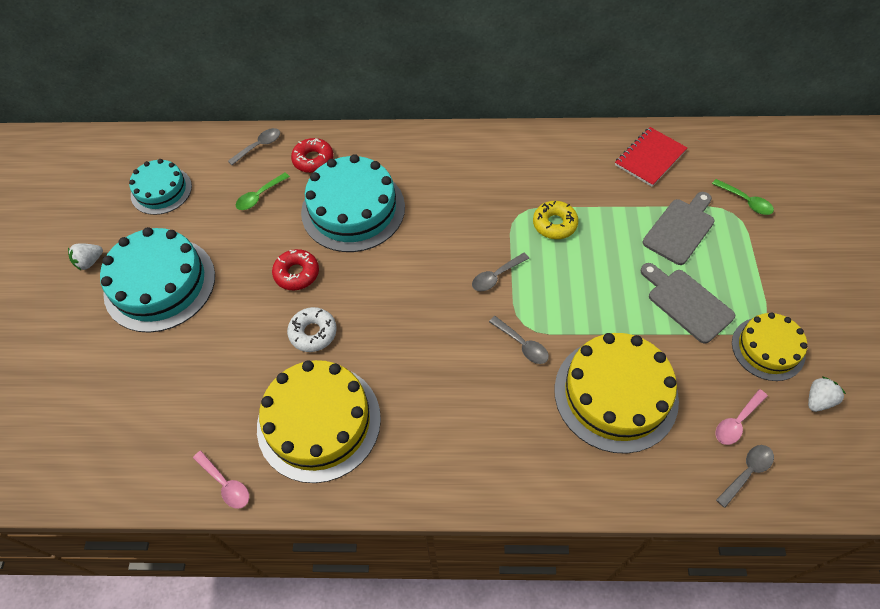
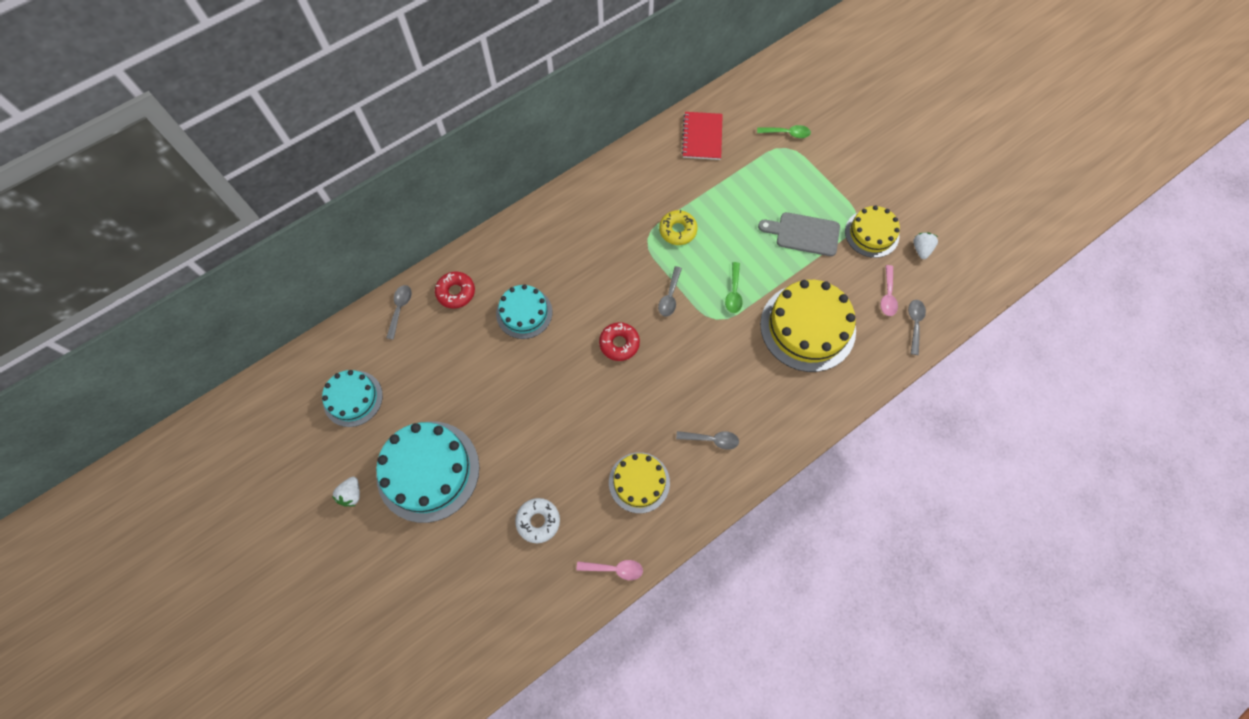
camera: 40 degrees left, 10 degrees up
(259, 196) = (440, 350): green spoon -> green spoon (733, 293)
(297, 273) = (527, 390): red donut -> red donut (619, 343)
(313, 333) = (579, 425): white donut -> white donut (538, 521)
(319, 422) = (639, 482): yellow cake -> yellow cake, size x0.60
(353, 209) = (524, 313): turquoise cake -> turquoise cake, size x0.60
(522, 345) = (726, 334): grey spoon -> grey spoon (712, 440)
(680, 229) = (761, 181): grey cutting board -> none

